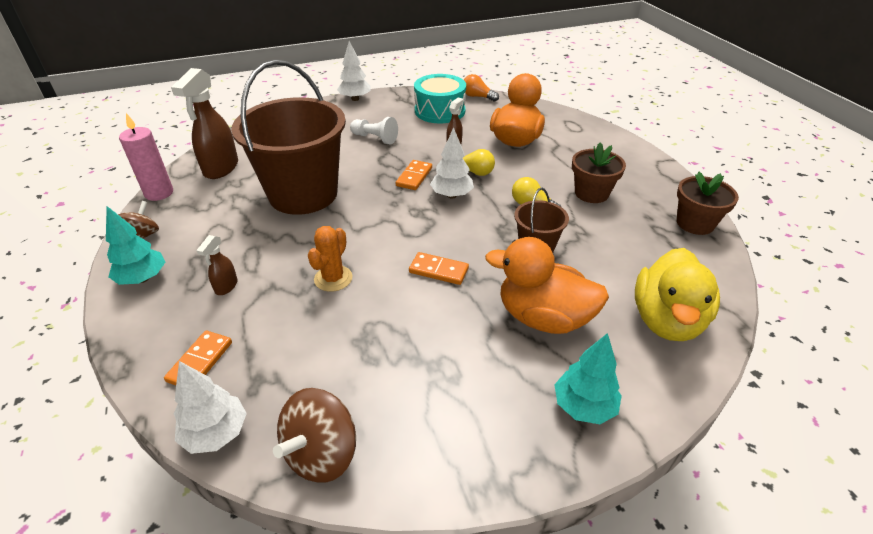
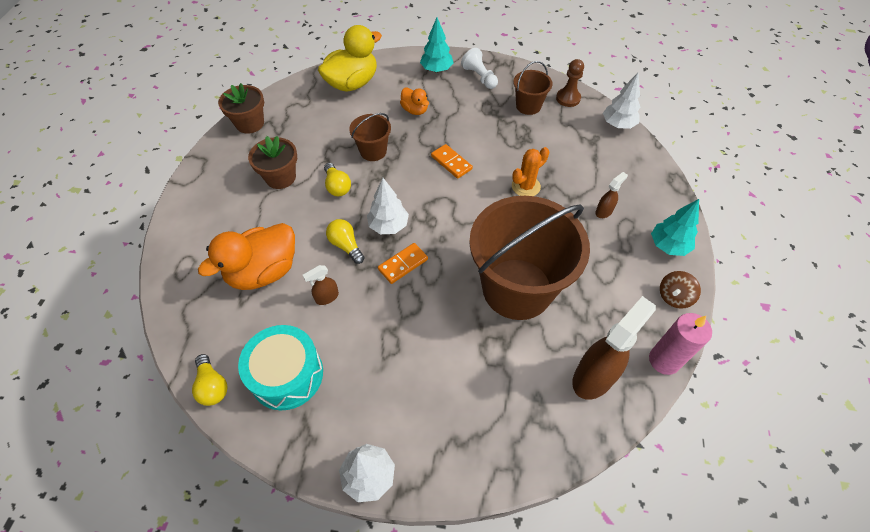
camera: 150 degrees left, 15 degrees up
(200, 361) = (625, 164): orange domino -> none
(322, 453) = (568, 98): brown spinning top -> brown pawn
(375, 138) = (400, 352): white pawn -> white pawn (479, 77)
(385, 402) = (528, 106): none -> brown bucket
(477, 97) = (212, 386): orange light bulb -> yellow light bulb
(543, 317) = (415, 110): orange duck -> orange duck, size x0.51

